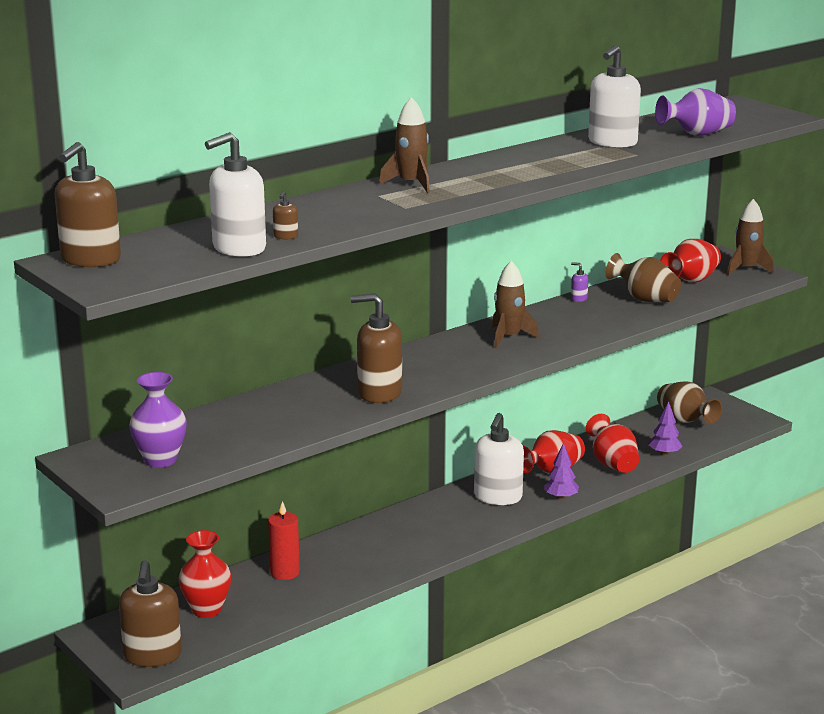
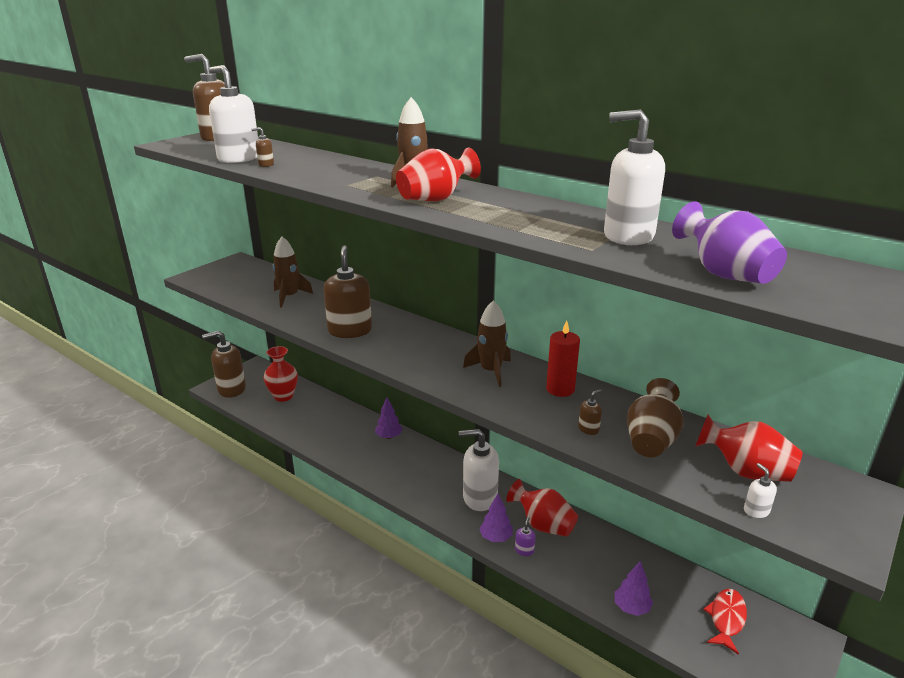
camera: 75 degrees right, 5 degrees up
(160, 460) = (233, 280): purple vase -> none
(285, 572) = (333, 415): red candle -> red candle (560, 389)
(357, 537) = (389, 436): none -> purple tree
(578, 299) = (617, 398): purple soap dispenser -> purple soap dispenser (524, 550)
(612, 464) = (583, 567): red vase -> red vase (435, 199)
(621, 316) = (588, 429): none -> brown soap dispenser
(685, 421) = (726, 619): brown vase -> red fish
(733, 287) = (756, 511): none -> white soap dispenser
(746, 269) = (840, 519): brown rocket -> brown rocket (289, 297)

